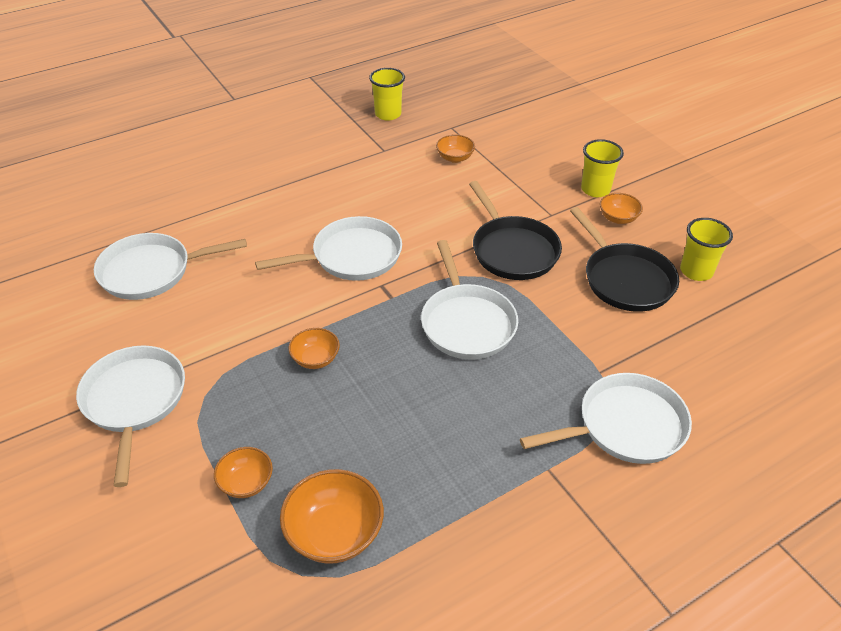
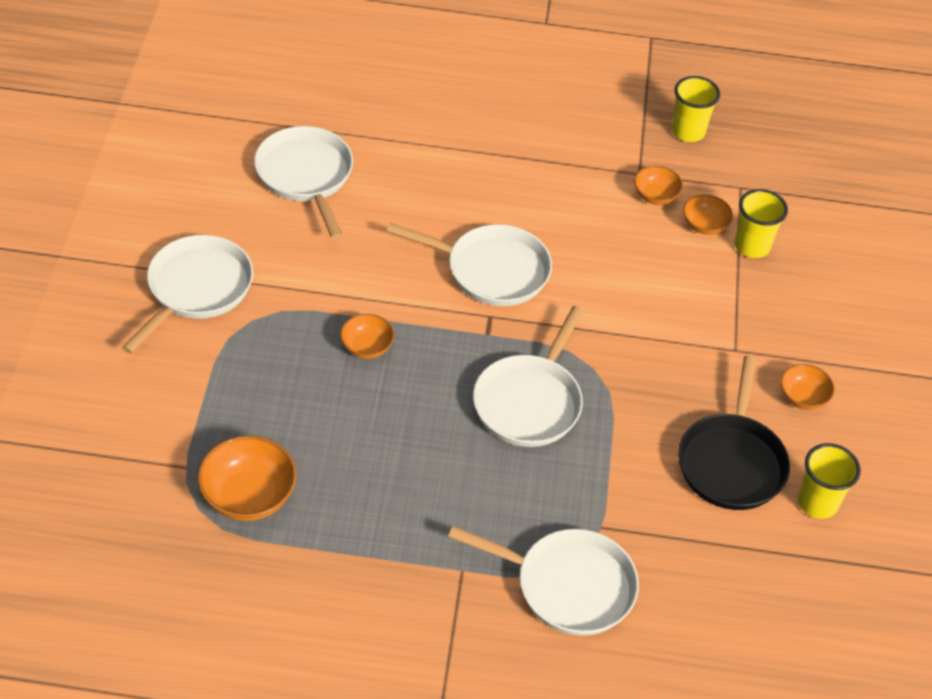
camera: 35 degrees right, 5 degrees up
(151, 271) = (306, 176): white pan -> white pan turned 45 degrees clockwise
(246, 483) = (220, 413): orange bowl -> orange bowl (655, 196)
(512, 250) = (652, 361): black pan -> none
(595, 189) = (817, 352): yellow cup -> yellow cup (752, 246)

